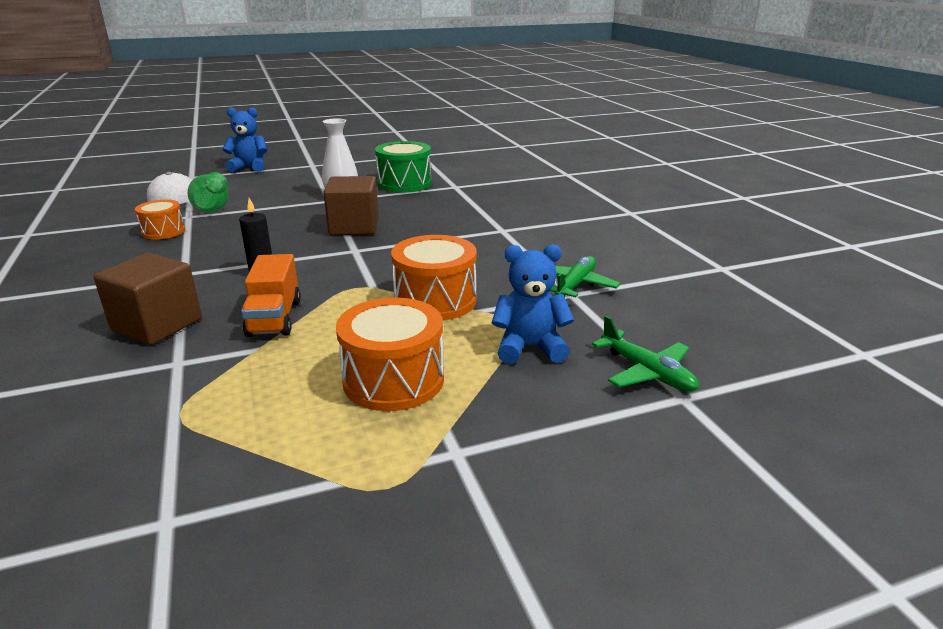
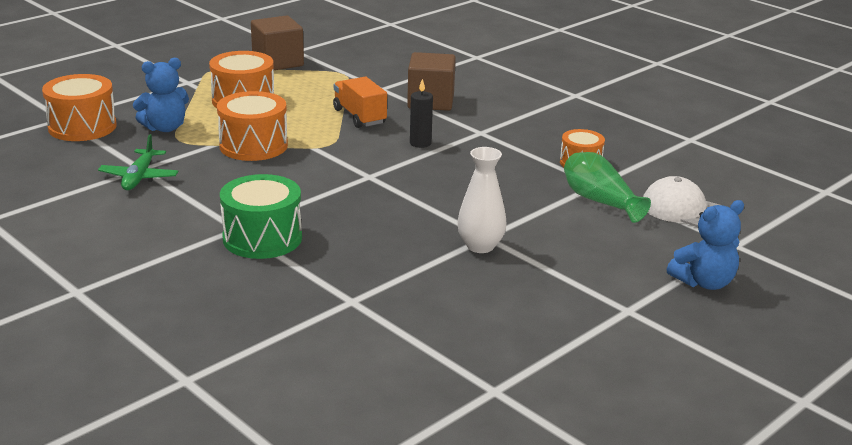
camera: 155 degrees right, 0 degrees up
(354, 227) = (404, 202): brown cube -> brown cube (278, 62)
(404, 183) = (431, 292): green drum -> green drum (262, 238)
(647, 372) = (82, 127): green plane -> orange drum

